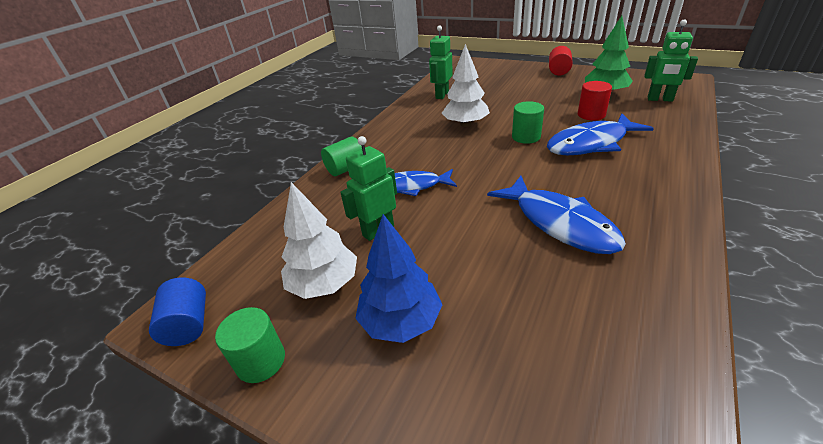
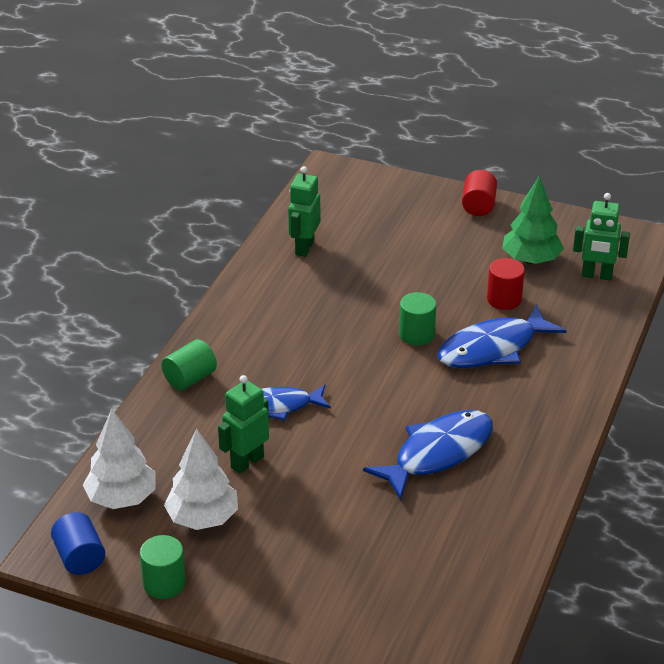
camera: 10 degrees left, 0 degrees up
(400, 321) = (284, 549): blue tree -> none
(465, 124) = (340, 309): white tree -> white tree (122, 498)
(559, 223) = (438, 453): blue fish -> blue fish turned 90 degrees counterclockwise

